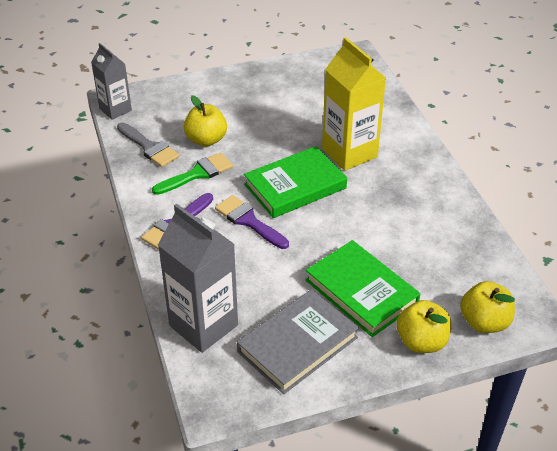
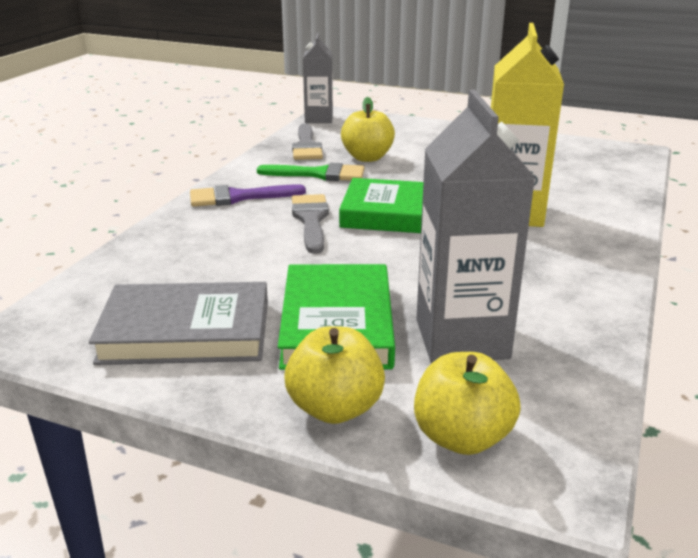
camera: 40 degrees right, 15 degrees down
(203, 325) = (128, 271): grey carton -> grey carton (462, 339)
(248, 221) = (311, 220): purple brush -> grey brush

